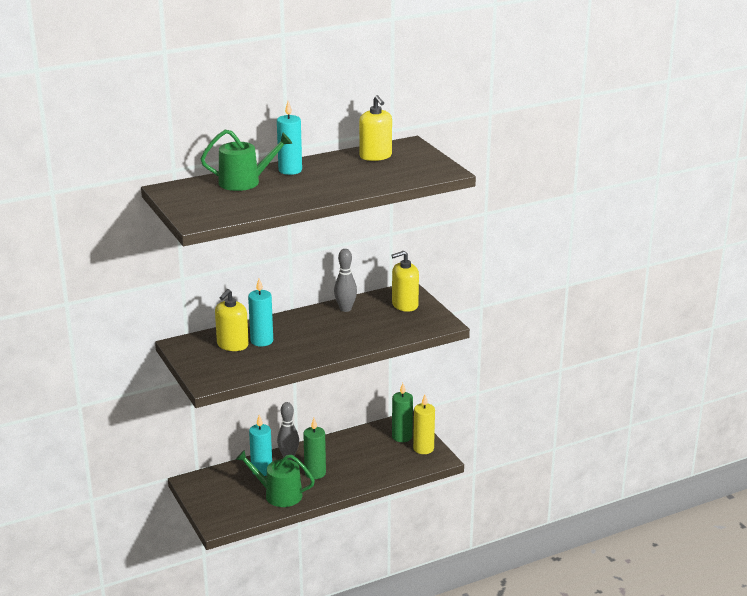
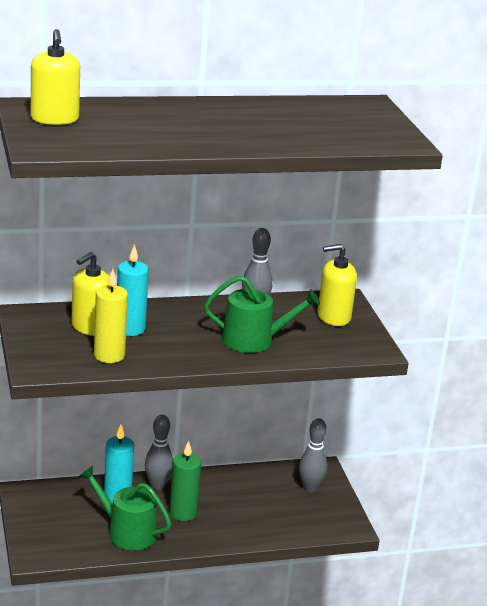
camera: 10 degrees right, 0 degrees up
(245, 182) = (130, 113): green watering can -> green watering can (254, 340)
(290, 170) = (197, 109): turquoise candle -> none
(375, 156) = (318, 110): yellow soap dispenser -> yellow soap dispenser (54, 119)
(402, 437) = (310, 488): green candle -> grey bowling pin
(423, 448) = (332, 509): yellow candle -> yellow candle (109, 355)

